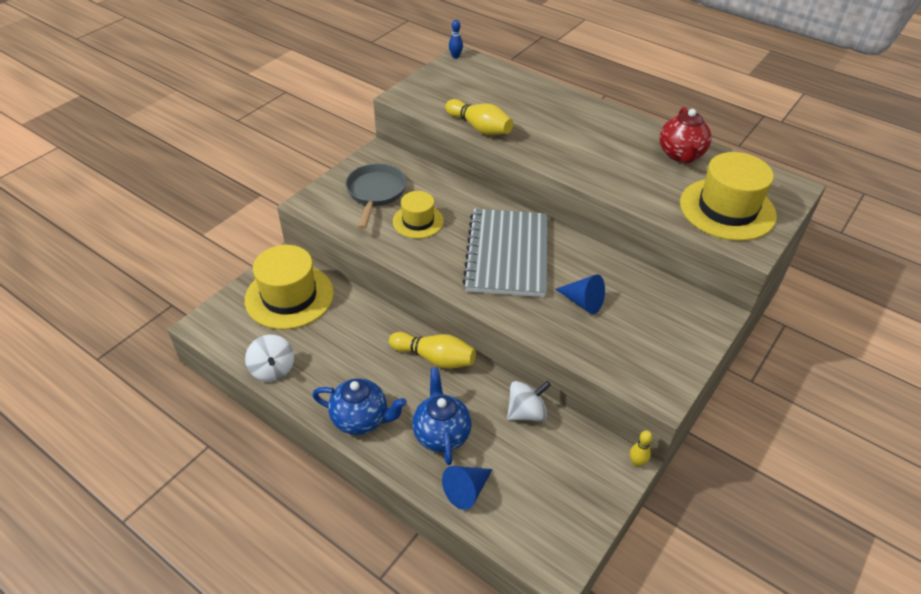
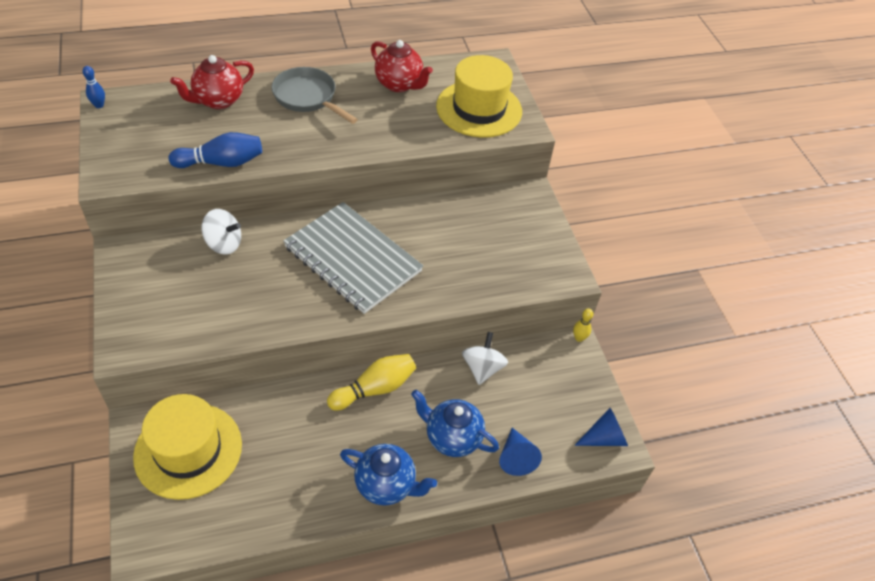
camera: 55 degrees left, 5 degrees up
(273, 369) = (264, 520): white spinning top -> white spinning top (224, 244)
(361, 419) = (386, 485): blue teapot -> blue teapot turned 60 degrees clockwise
(375, 193) = (173, 291): grey pan -> grey pan (307, 97)
(418, 221) = (246, 287): yellow hat -> none
(479, 128) = (221, 163): yellow bowling pin -> blue bowling pin
(530, 92) = (218, 100): none -> red teapot
(583, 302) = (448, 253): blue cone -> blue cone (604, 437)

